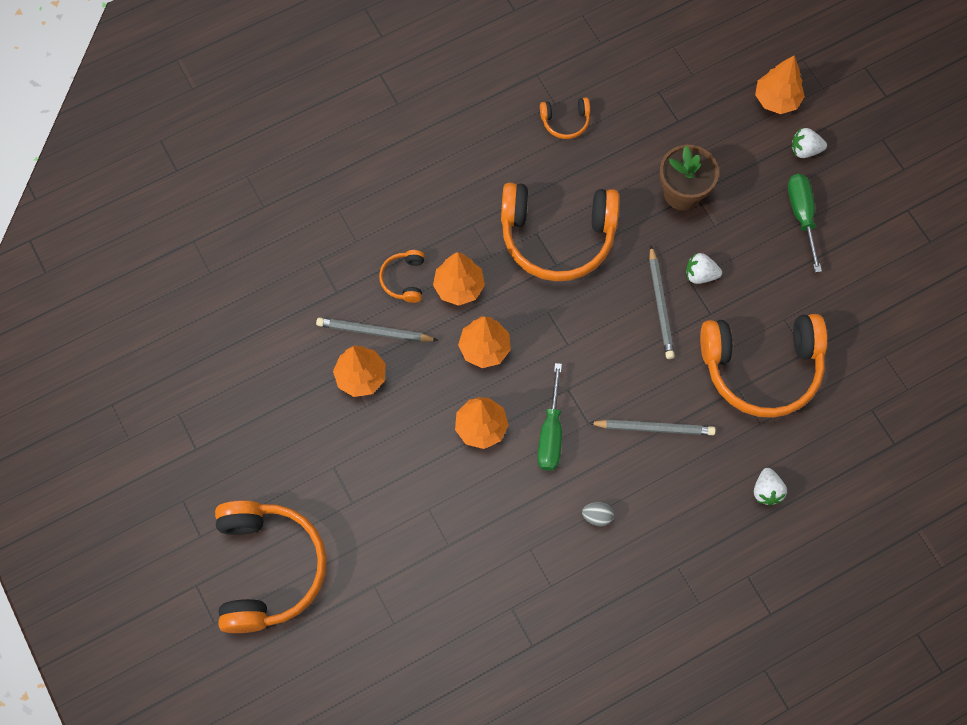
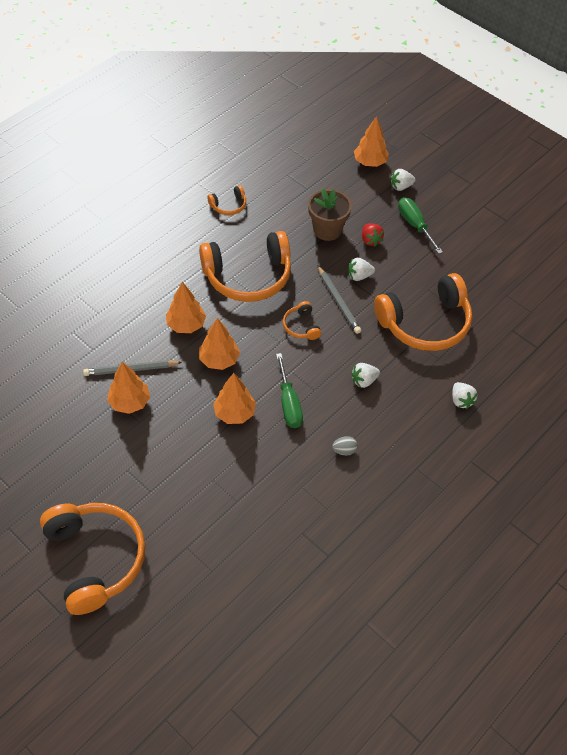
camera: 20 degrees left, 15 degrees down
(404, 279) = (142, 330): orange headphones -> orange headphones (301, 326)
(654, 428) = (364, 381): grey pencil -> white strawberry
(734, 224) = (370, 240): none -> red strawberry

